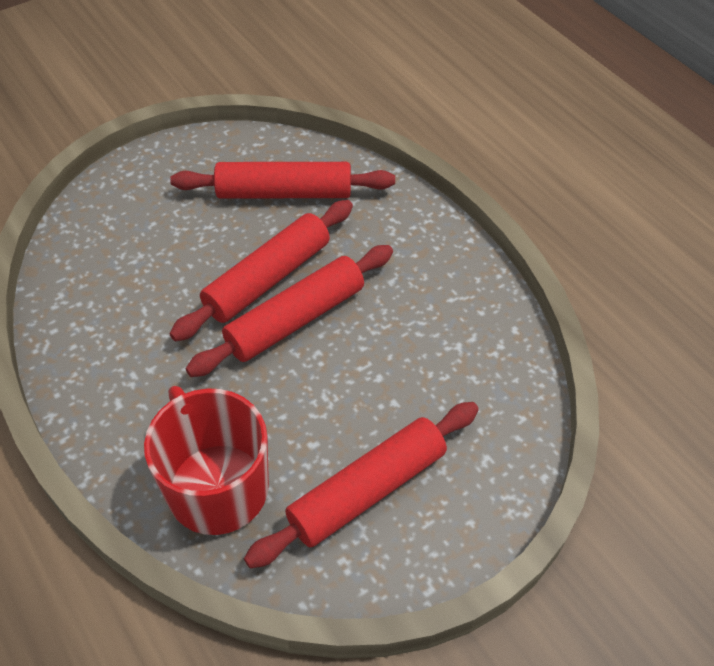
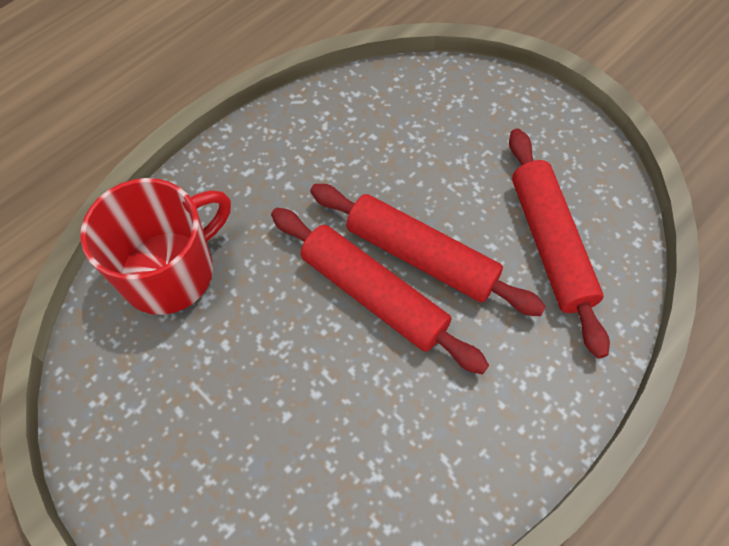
camera: 80 degrees right, 10 degrees up
(367, 490) = (177, 406): red rolling pin -> none

